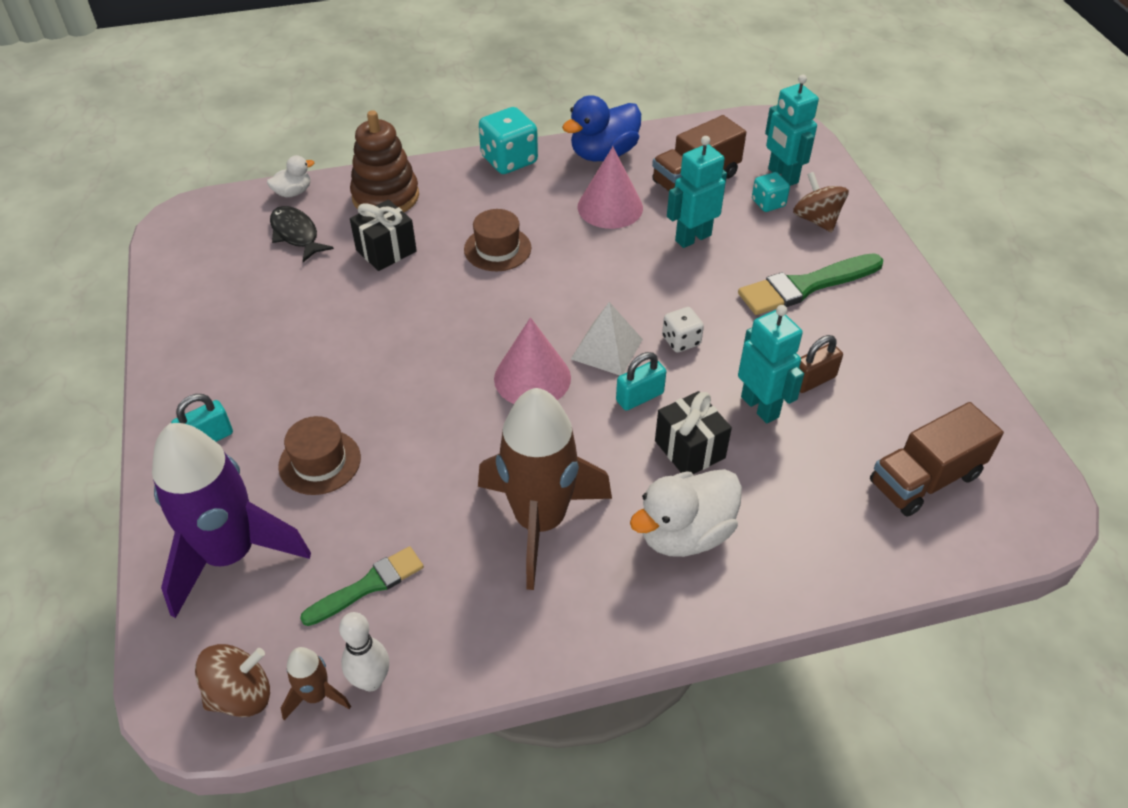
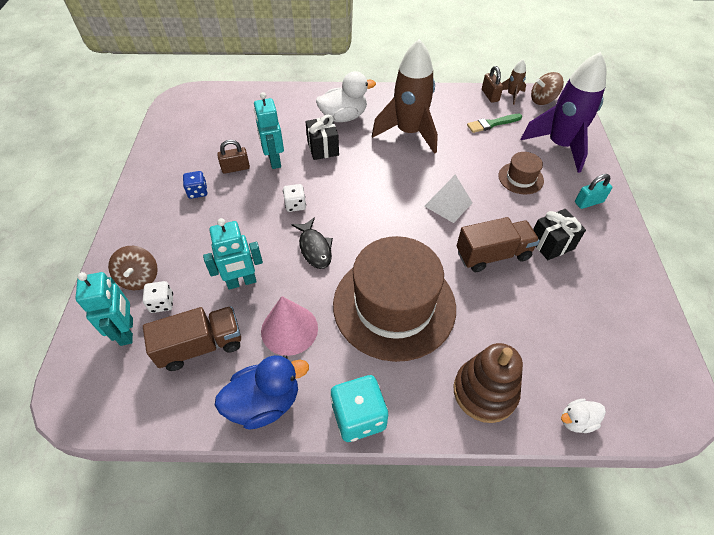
camera: 165 degrees left, 5 degrees up
(296, 234) = (563, 360): black fish -> black fish (315, 248)
(371, 681) = (490, 95): white bowling pin -> brown padlock
(386, 251) = (484, 323): black gift -> black gift (551, 244)
(497, 249) = (394, 305): brown hat -> brown hat, size x2.26
(532, 378) = (394, 200): pink cone -> none
(607, 349) = (343, 209): white pyramid -> white pyramid (448, 204)
(640, 397) = (336, 178): turquoise padlock -> none
(768, 203) = (162, 303): turquoise dice -> white dice
(805, 286) = (193, 225): green brush -> none
(839, 331) = (197, 192): none -> blue dice
(925, 479) = (220, 117): brown truck -> brown truck (493, 255)

